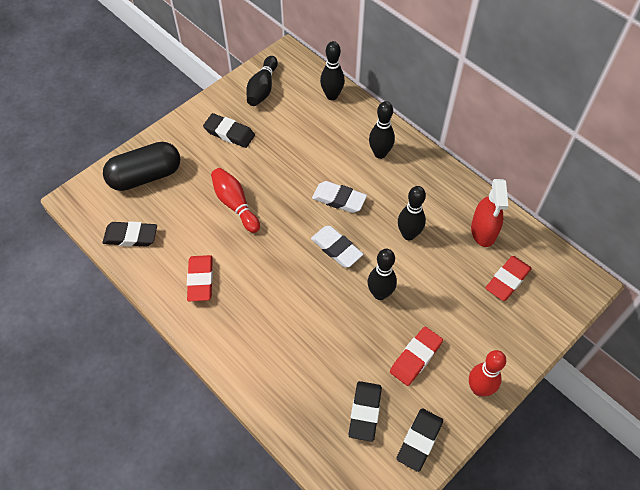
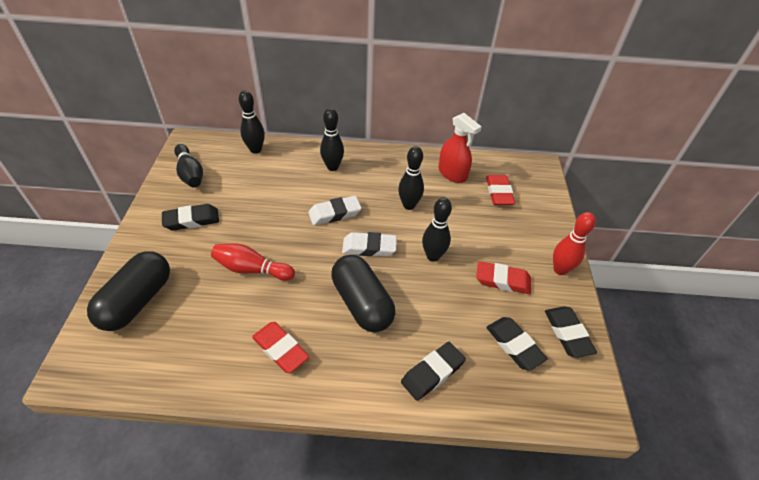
camera: 45 degrees left, 10 degrees down
(131, 236) = (171, 362): black eraser -> black eraser (432, 373)
(286, 289) = (362, 303): none -> black capsule
(415, 357) = (502, 280): red eraser -> red eraser turned 75 degrees counterclockwise

